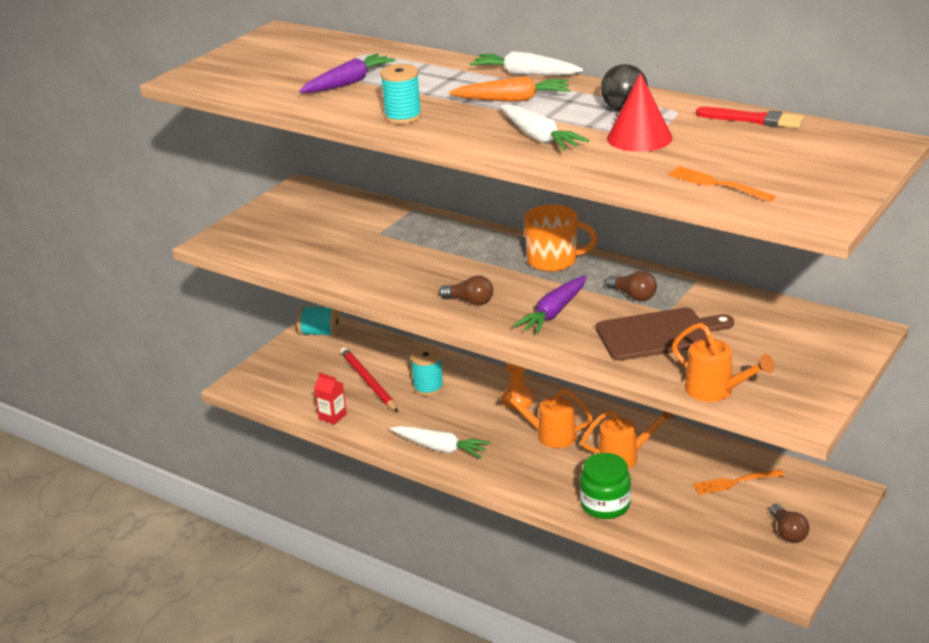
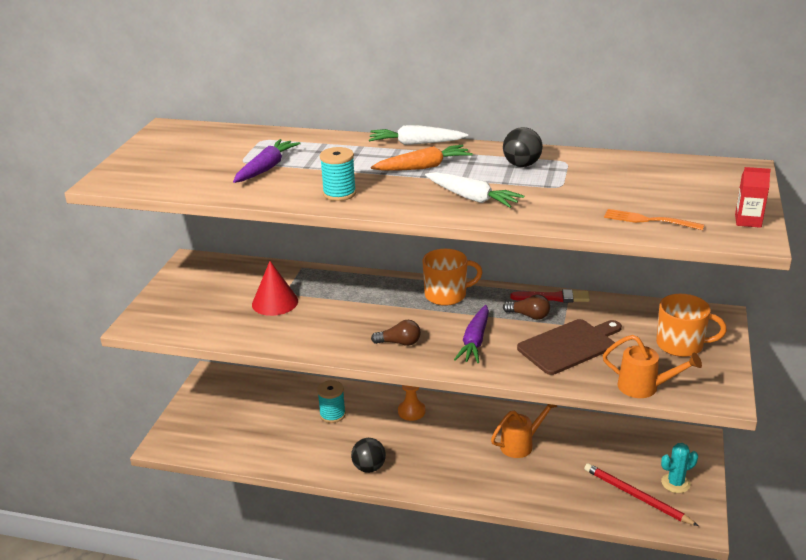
camera: 20 degrees left, 0 degrees up
(320, 333) = (215, 382): turquoise spool -> none
(332, 416) = (262, 457): red carton -> red carton (748, 221)
(368, 382) = (279, 419): red pencil -> red pencil (637, 497)
(440, 448) = (369, 467): white carrot -> black ball
(550, 435) = (454, 438): orange watering can -> none
(605, 505) = (527, 490): green jar -> none
(639, 138) = (554, 188): red cone -> red cone (275, 302)
(734, 482) = (615, 449): orange fork -> none
(753, 119) = (630, 161): red brush -> red brush (553, 297)
(787, 532) = (675, 483): brown light bulb -> turquoise cactus
(793, 354) = (681, 345): none -> orange mug

